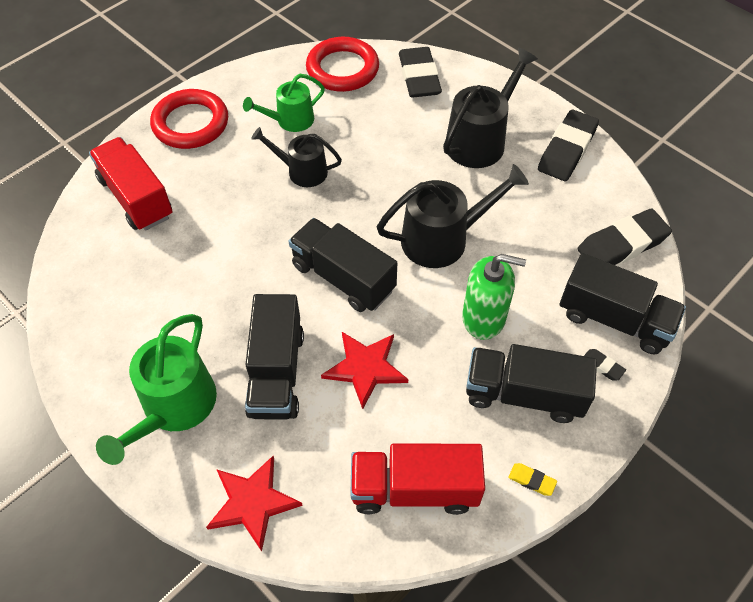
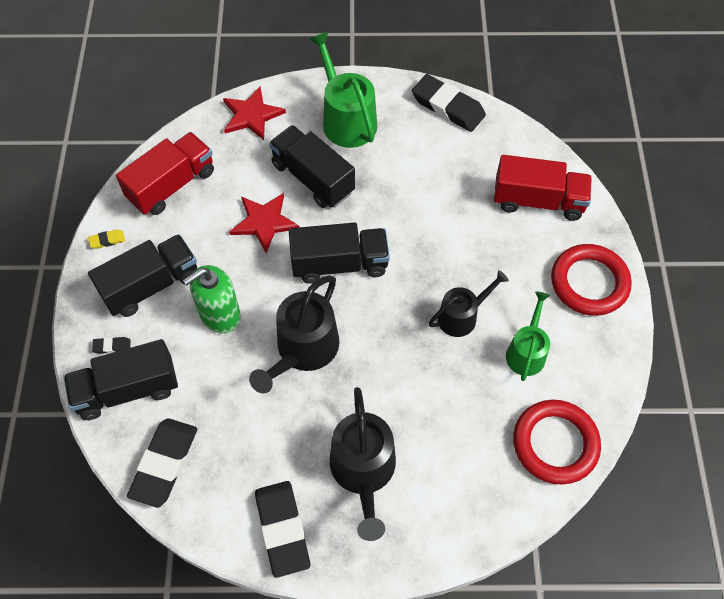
camera: 135 degrees right, 5 degrees up
(419, 77) = (484, 497): black eraser -> black eraser (448, 107)

